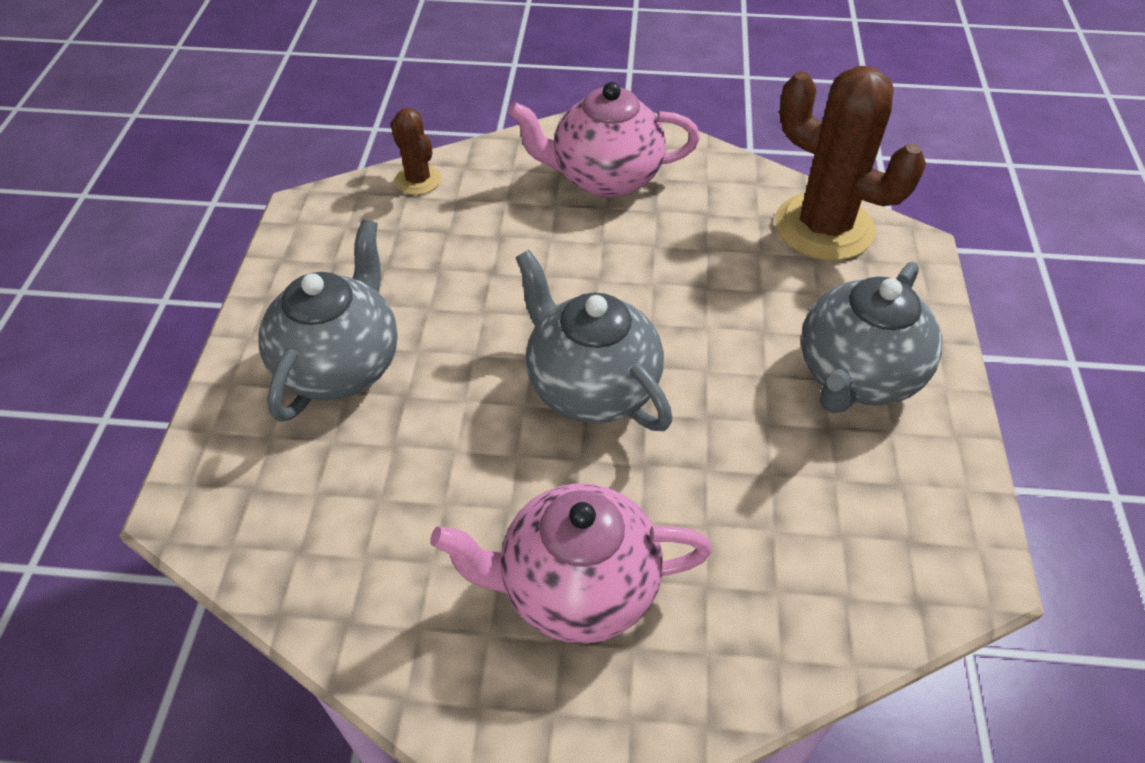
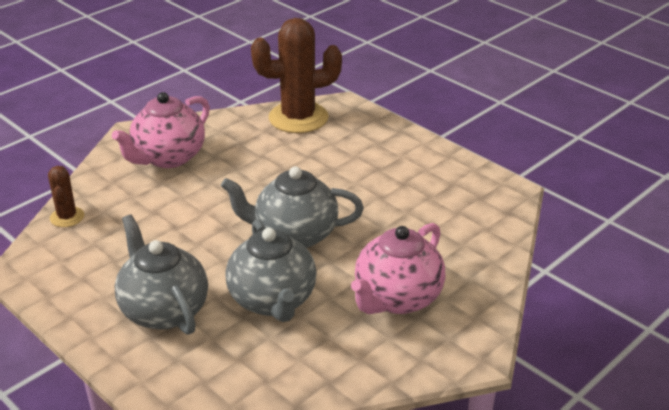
camera: 50 degrees left, 15 degrees down
(418, 180) = (67, 217): brown cactus -> brown cactus turned 75 degrees clockwise
(856, 376) = (389, 160): grey teapot -> grey teapot (273, 301)

